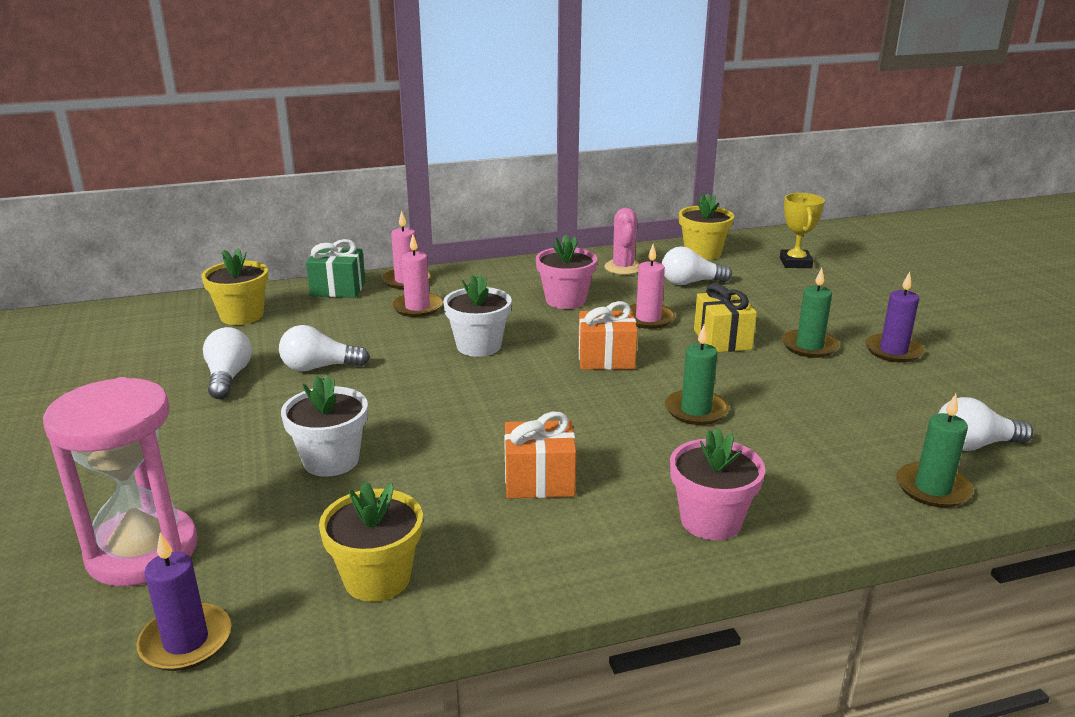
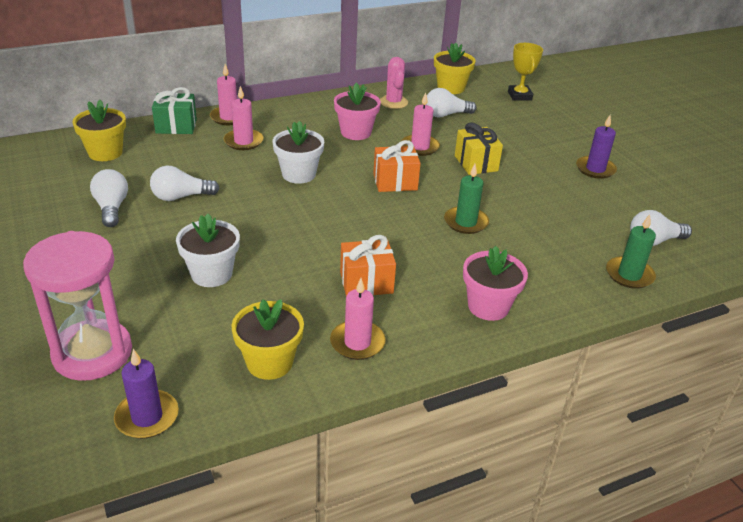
camera: 10 degrees left, 10 degrees up
(509, 559) = (357, 342): none -> pink candle
(809, 346) = (537, 167): green candle -> none

